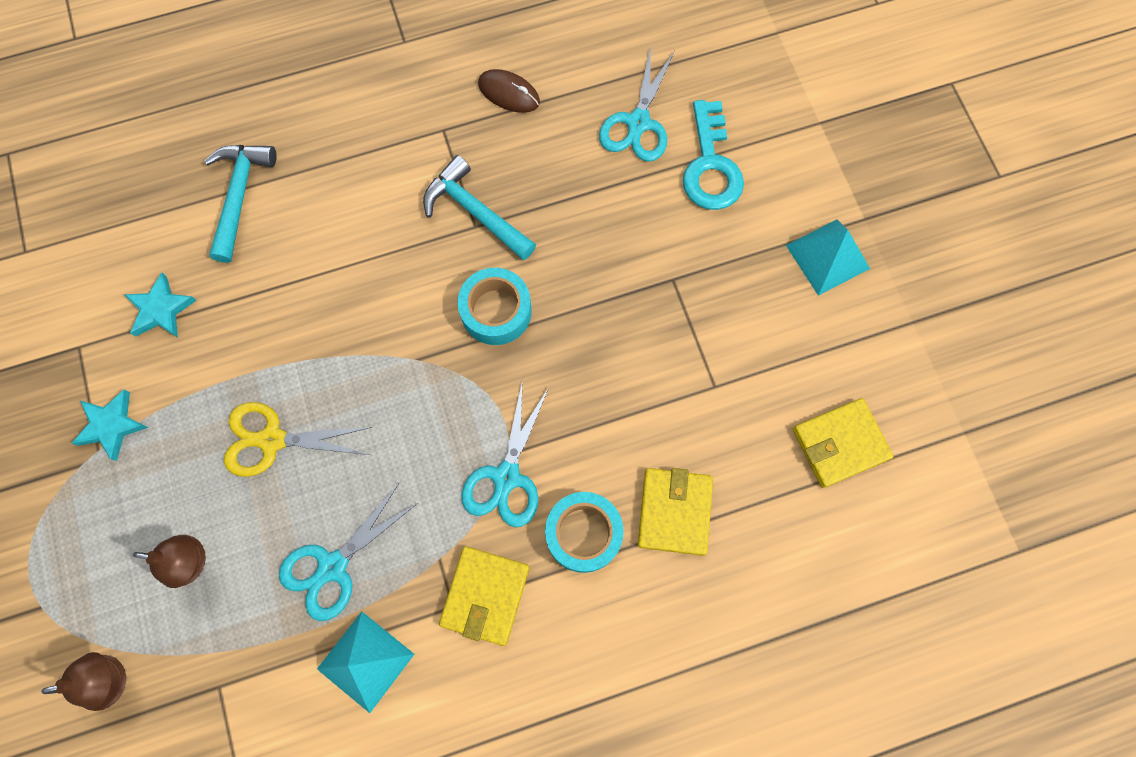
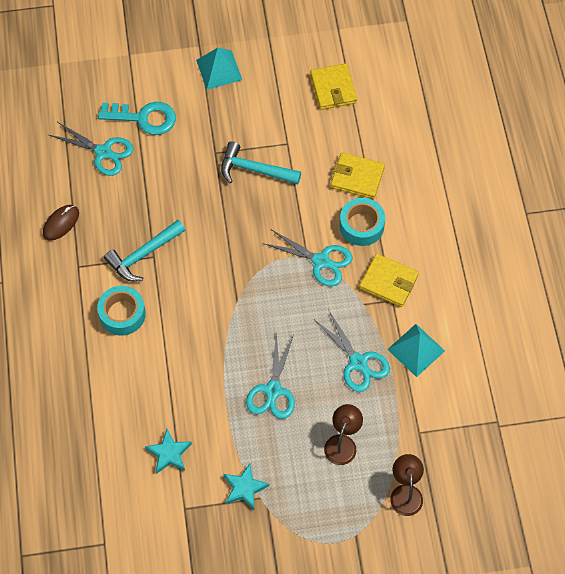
camera: 80 degrees left, 10 degrees down
(239, 195) = (95, 398): turquoise hammer -> turquoise hammer (254, 170)
(272, 440) = (273, 390): yellow scissors -> turquoise scissors
(496, 311) = (214, 252): turquoise tape -> turquoise tape (122, 314)

